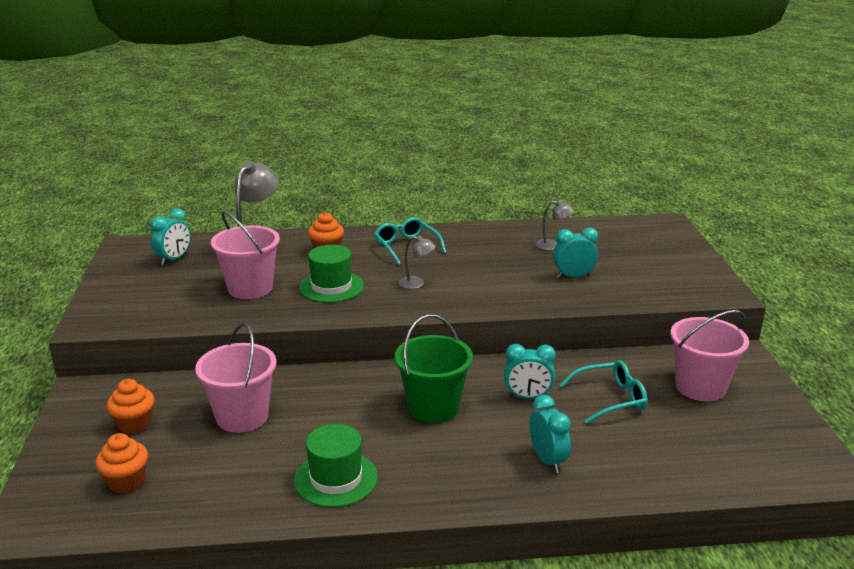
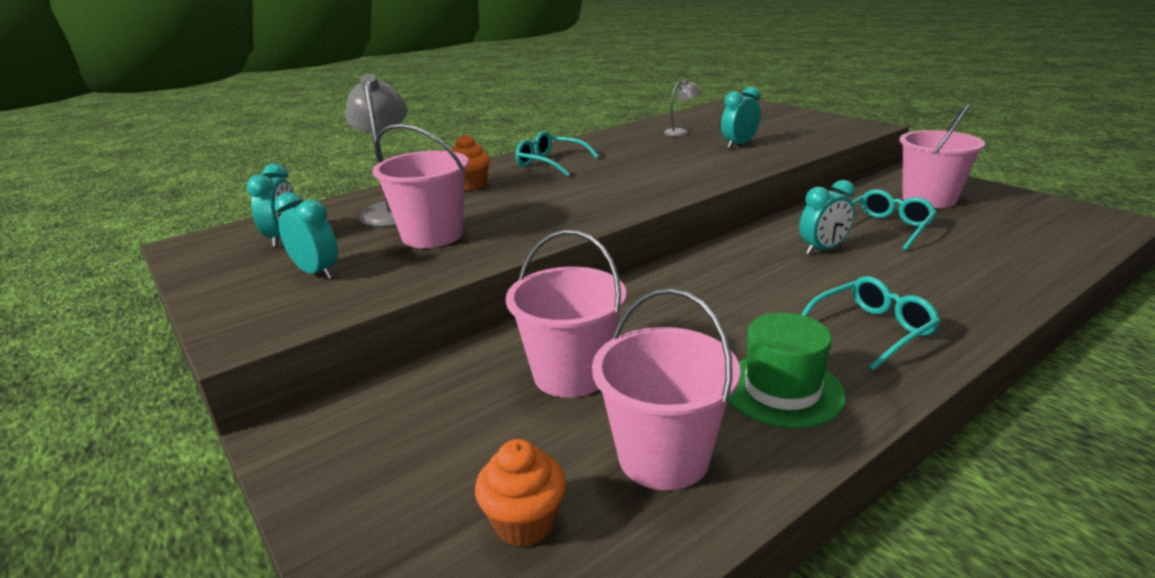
camera: 30 degrees left, 0 degrees up
(134, 424) = (433, 443): orange cupcake -> none
(223, 483) = (663, 457): none -> pink bucket
(331, 287) = (528, 209): green hat -> none
(417, 284) = (612, 184): grey lamp -> none
(433, 407) = (759, 287): green bucket -> none
(451, 469) = (871, 330): none -> turquoise glasses
(547, 460) = (932, 289): turquoise clock -> turquoise clock (317, 273)

